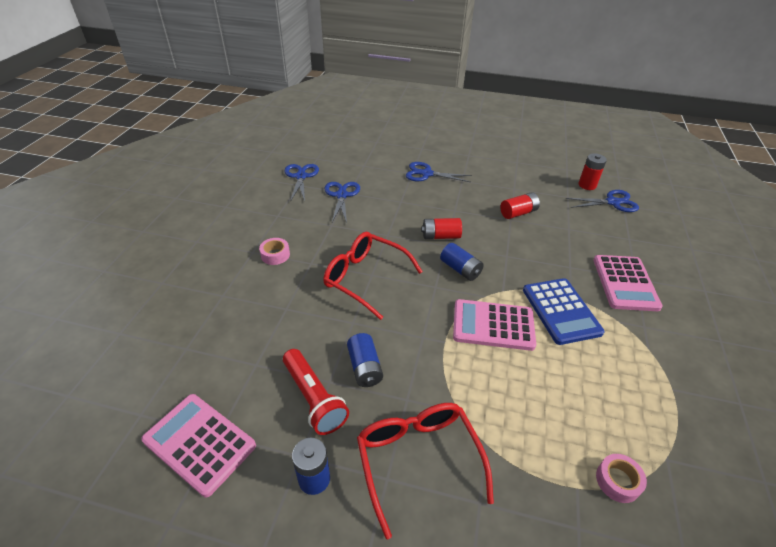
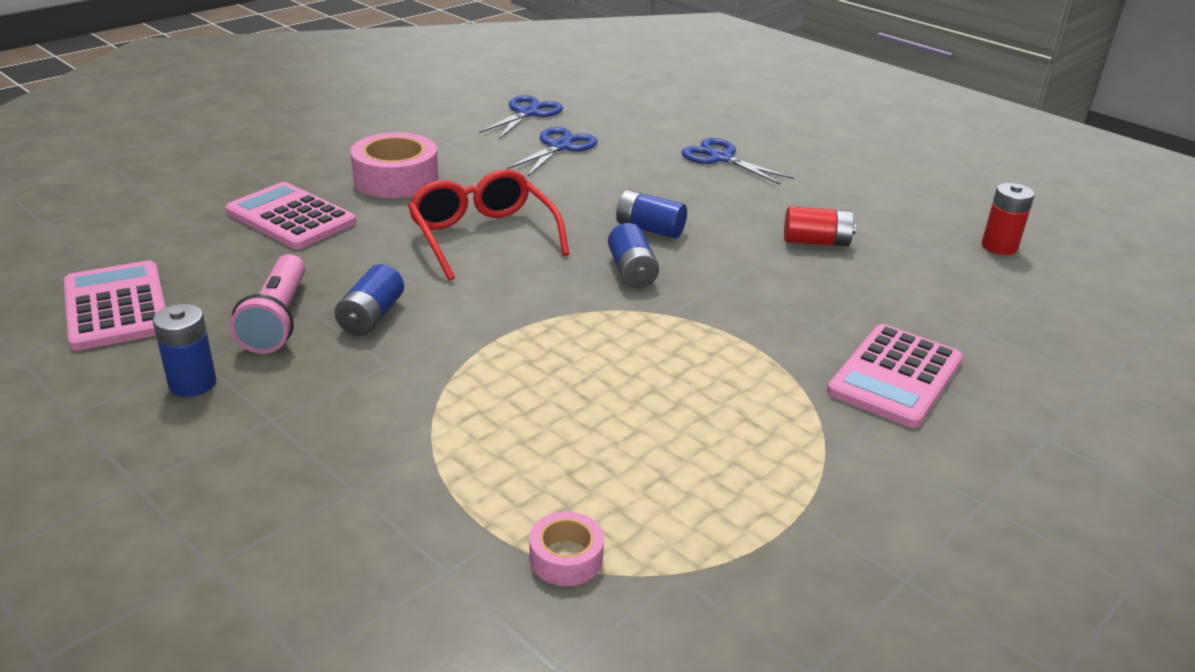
camera: 30 degrees right, 10 degrees down
(275, 255) = (396, 179): pink tape -> pink tape, size x1.90
(314, 398) = (277, 320): red flashlight -> pink flashlight
(418, 459) = (327, 419): red glasses -> none
(440, 236) = (649, 229): red battery -> blue battery
(493, 325) = (601, 342): pink calculator -> pink calculator (291, 217)
(561, 311) = (731, 366): blue calculator -> none
(612, 202) = (1020, 280): blue scissors -> none

